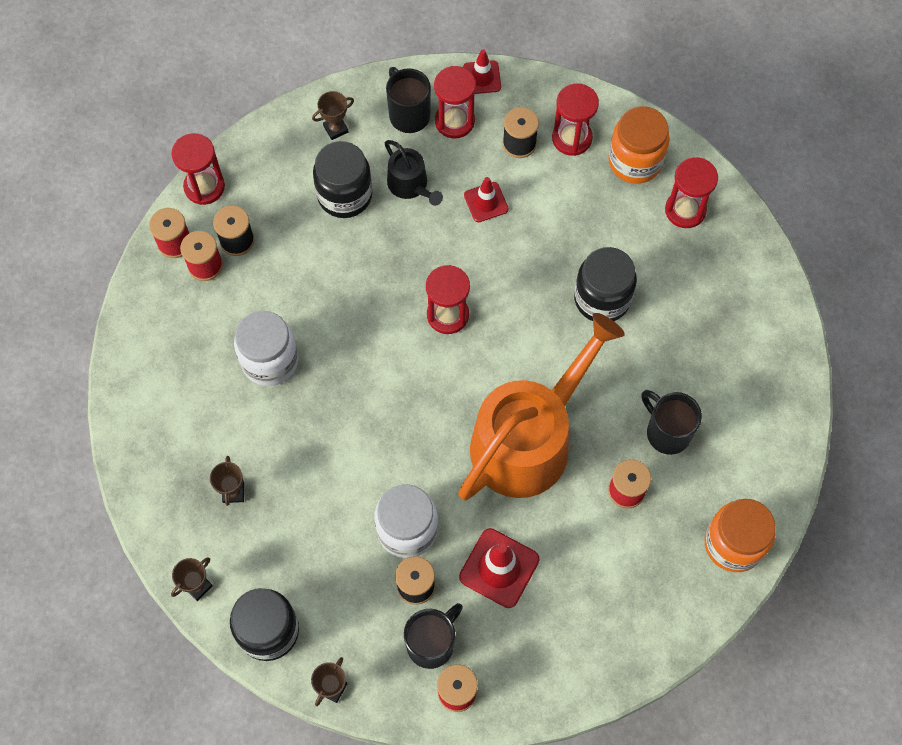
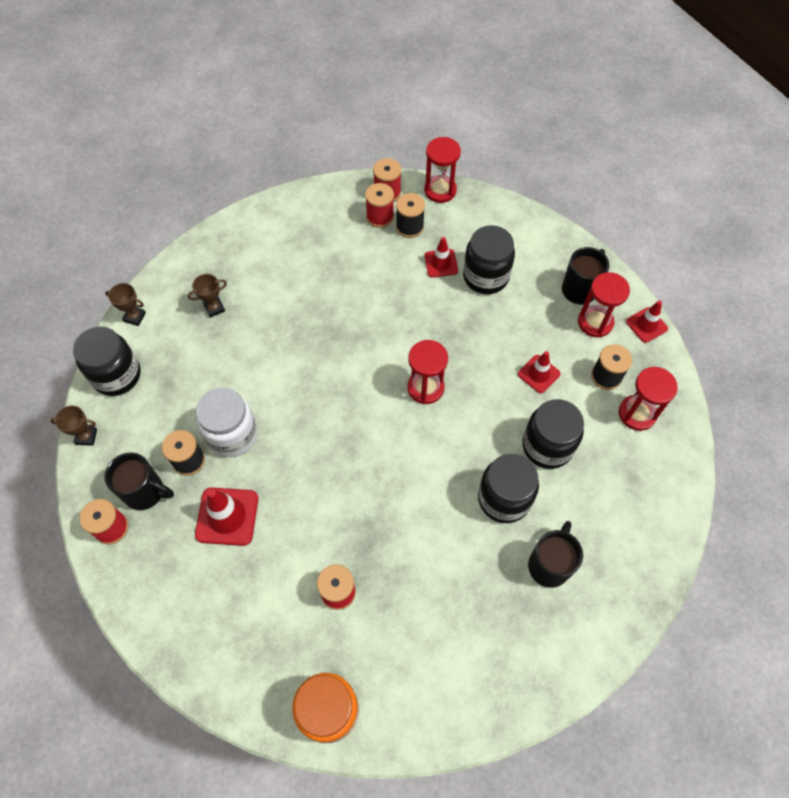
camera: 65 degrees right, 5 degrees down
(270, 360) = (326, 287): white jar -> none
(303, 231) = (441, 263): none -> red traffic cone
(335, 129) = (536, 248): brown trophy -> none
(410, 185) = (521, 315): black watering can -> none
(529, 439) = (348, 493): orange watering can -> none
(567, 234) = (547, 446): none -> black jar
(635, 161) = (648, 472): orange jar -> none
(667, 432) = (408, 605): black mug -> black mug (549, 564)
(685, 210) = (628, 534): red hourglass -> none

